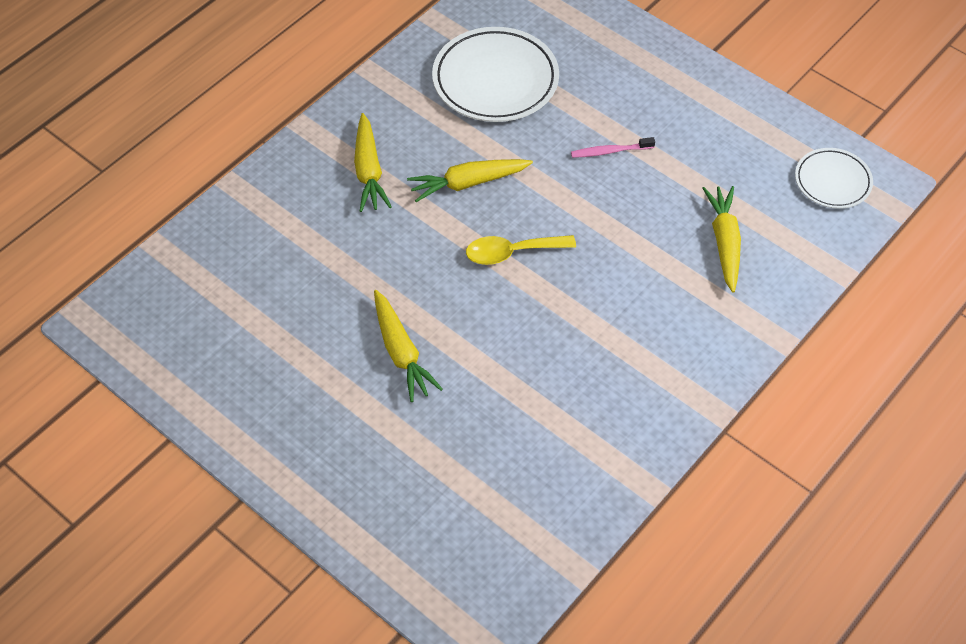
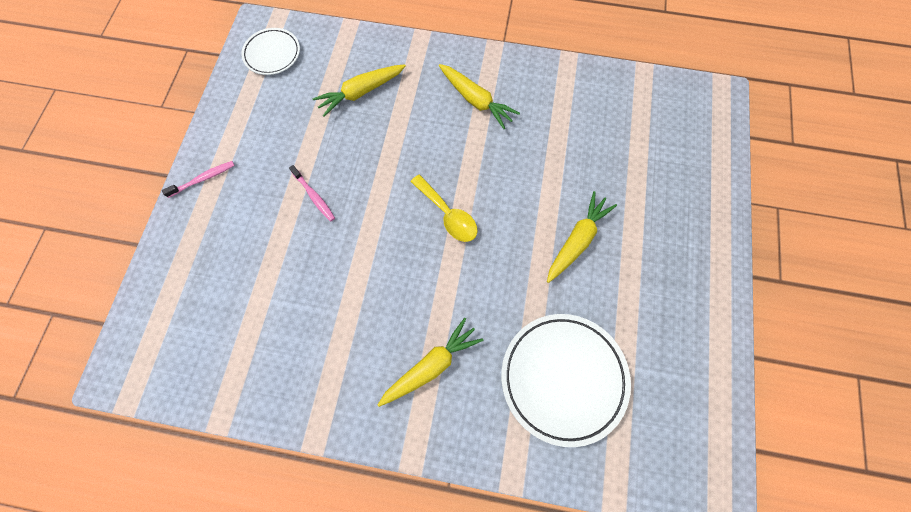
camera: 120 degrees left, 15 degrees up
(468, 183) = (400, 280): yellow carrot -> yellow carrot (475, 100)
(495, 80) = (276, 320): white plate -> white plate (563, 378)
(689, 73) = (203, 179): none -> pink toothbrush

